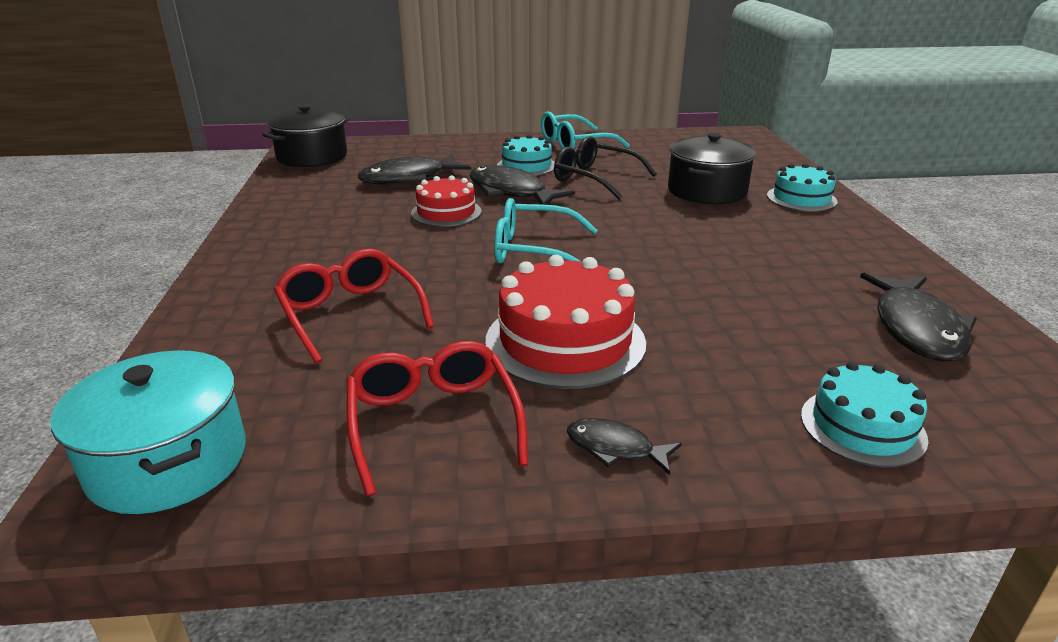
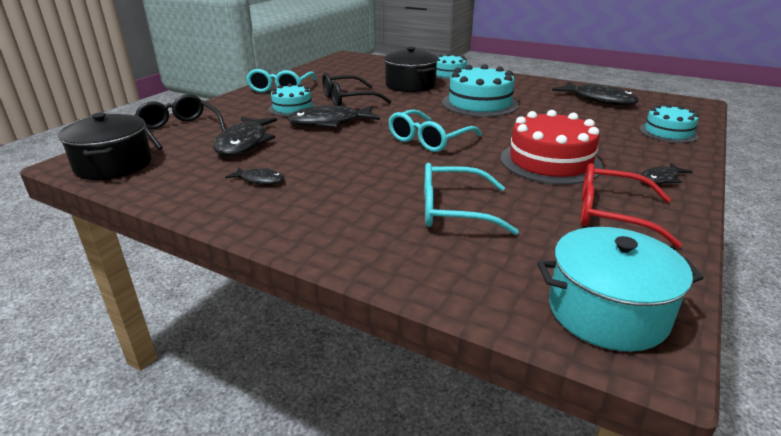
camera: 55 degrees left, 0 degrees up
(335, 210) = (260, 180): none -> black fish
(350, 314) = (453, 210): red glasses -> turquoise glasses
(408, 149) = (179, 130): none -> black glasses
(446, 212) = (331, 147): red cake -> none
(714, 246) = (479, 103): none -> turquoise cake

